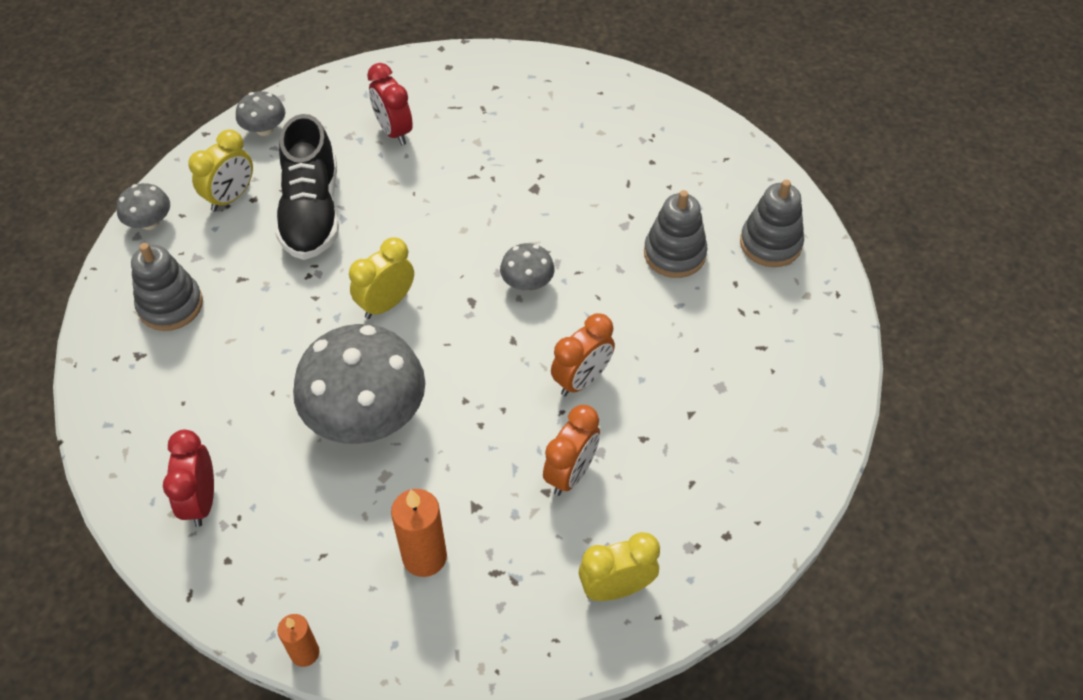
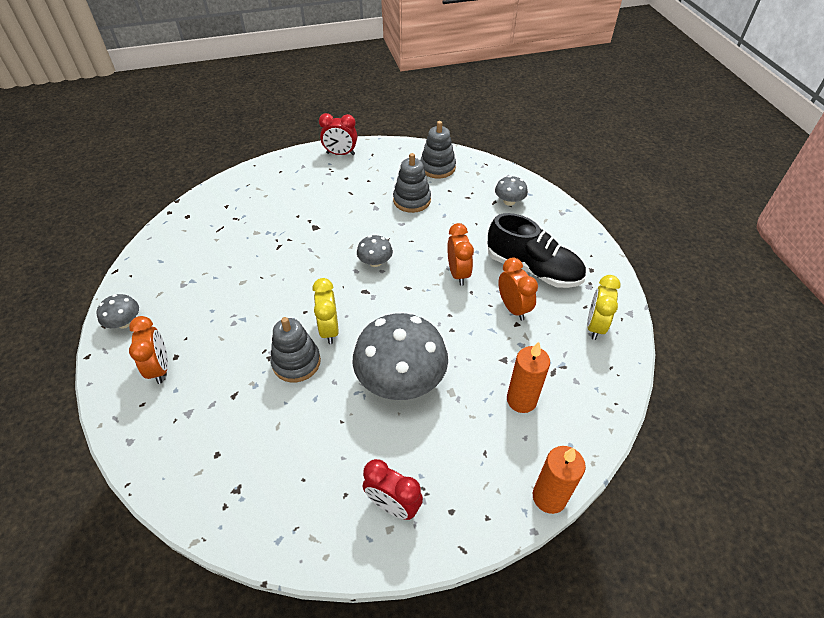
camera: 55 degrees left, 5 degrees down
(149, 222) = (126, 427): grey mushroom -> grey mushroom (509, 201)
(170, 305) = (213, 448): grey stacking toy -> grey stacking toy (296, 362)
(231, 197) = (160, 368): yellow clock -> orange clock
(305, 653) = (549, 497): orange candle -> orange candle, size x1.61
(312, 212) = (221, 331): black shoe -> black shoe (533, 269)
(394, 131) = (205, 262): red clock -> red clock (340, 154)

